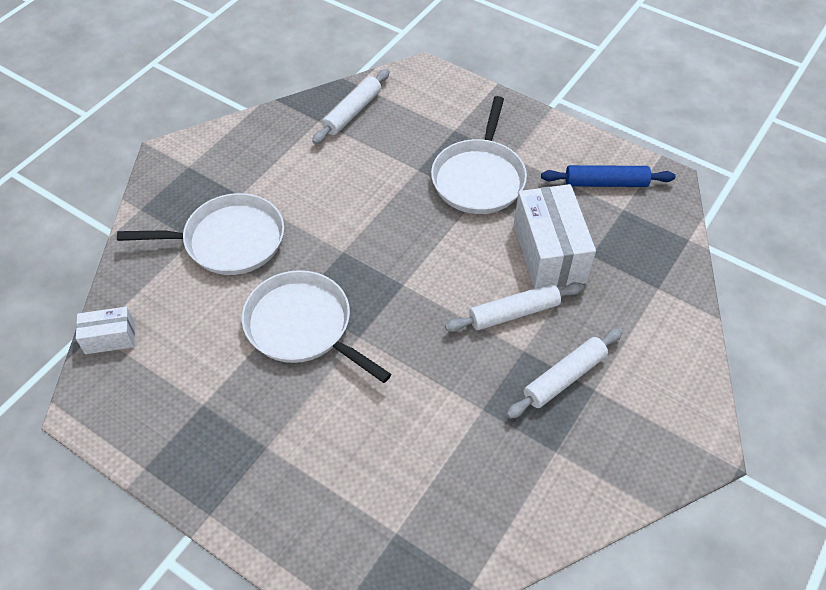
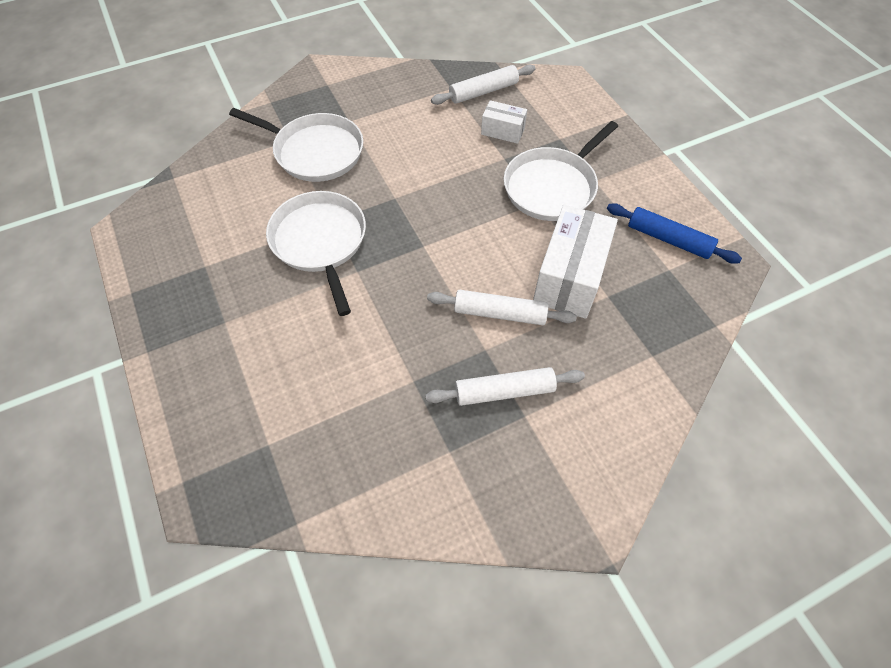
camera: 30 degrees right, 5 degrees up
(110, 338) = (180, 186): white box -> white box (503, 131)

